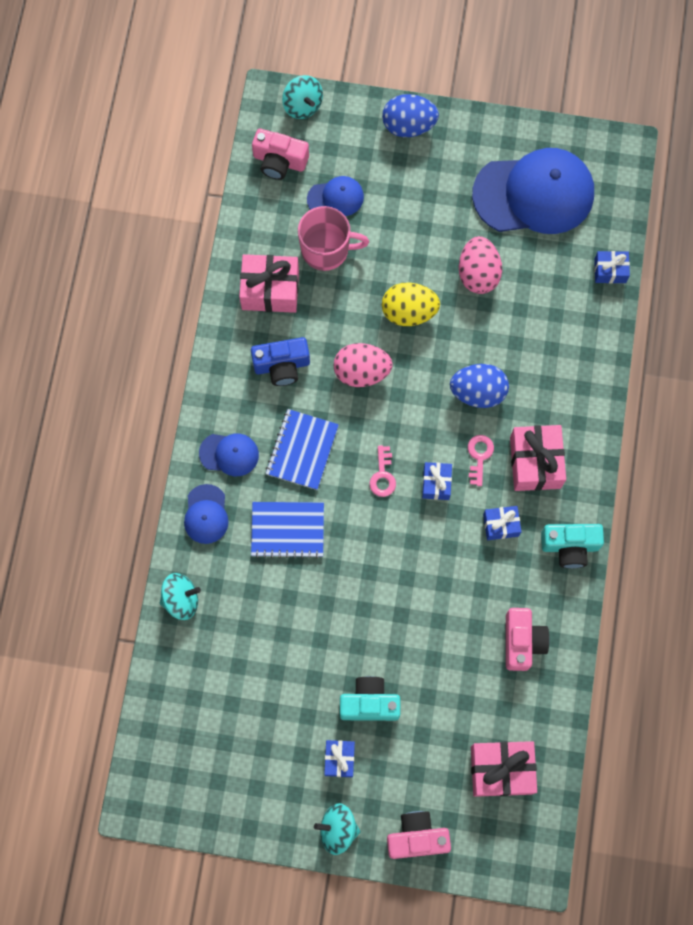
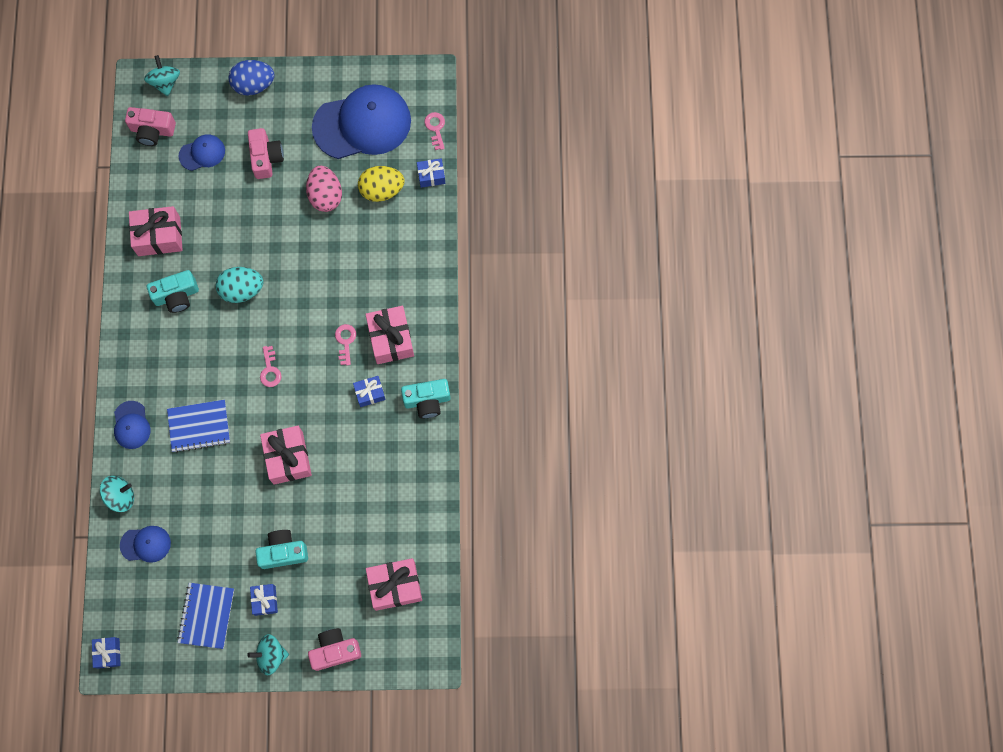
camera: 10 degrees left, 0 degrees up
(229, 454) = (143, 374): blue cap -> blue cap (145, 544)
(282, 365) = (176, 295): blue camera -> turquoise camera
(302, 105) = (165, 82): turquoise spinning top -> turquoise spinning top turned 150 degrees counterclockwise
(302, 450) = (202, 360): blue notebook -> blue notebook (207, 616)
(326, 249) = (200, 196): pink mug -> none
(361, 372) = (242, 290): pink egg -> turquoise egg
(390, 587) = (288, 458): none -> pink gift
(409, 312) = (274, 235): yellow egg -> yellow egg (382, 190)
(436, 483) = (314, 369): blue gift -> blue gift (108, 653)
(478, 392) = (338, 290): blue egg -> none
(522, 641) = (398, 482): pink camera -> pink camera (266, 158)
(622, 213) = (435, 128): none -> pink key

